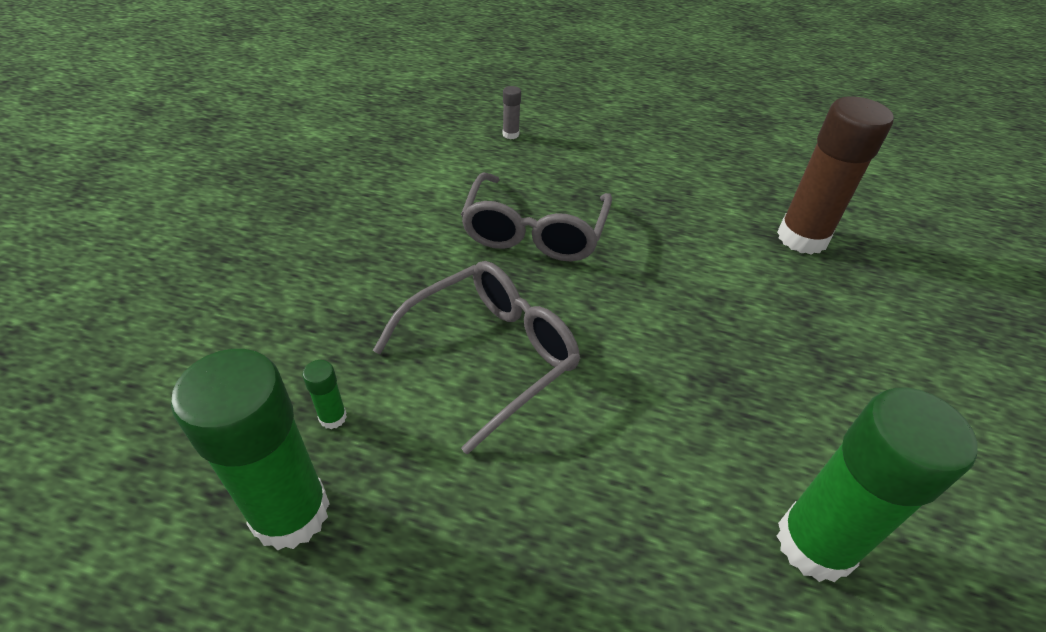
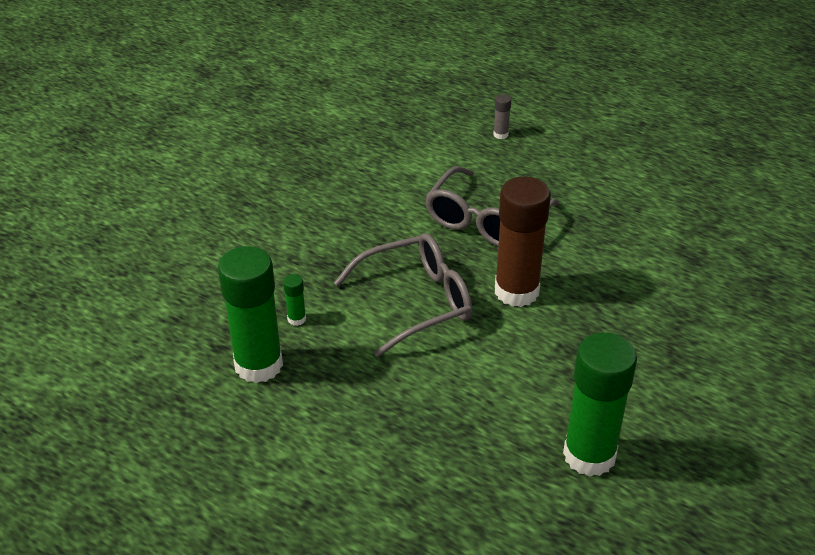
camera: 20 degrees right, 5 degrees down
(802, 238) = (718, 264): brown glue stick -> brown glue stick (516, 291)

